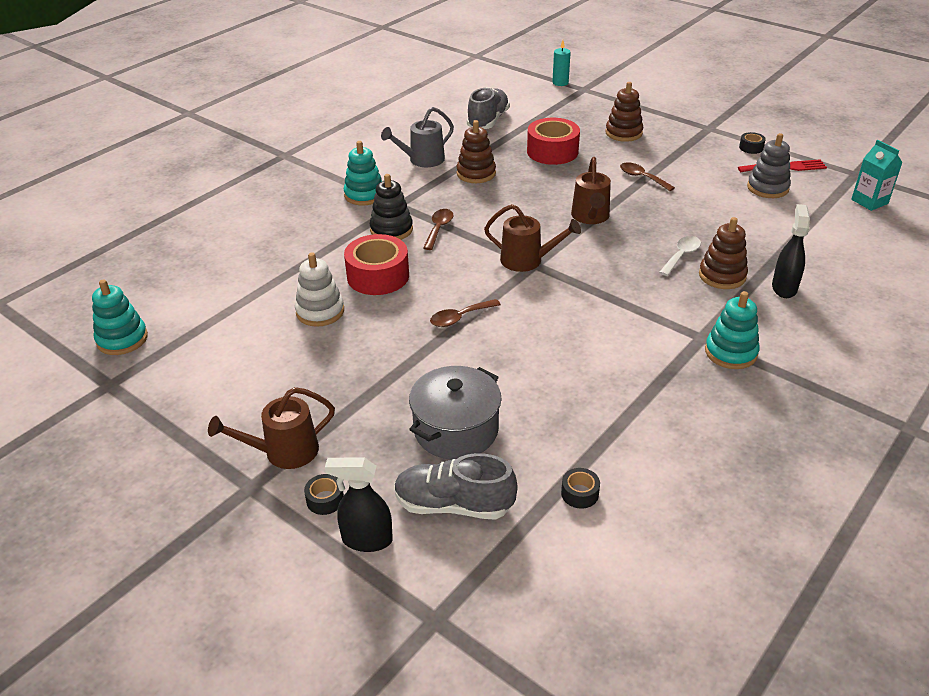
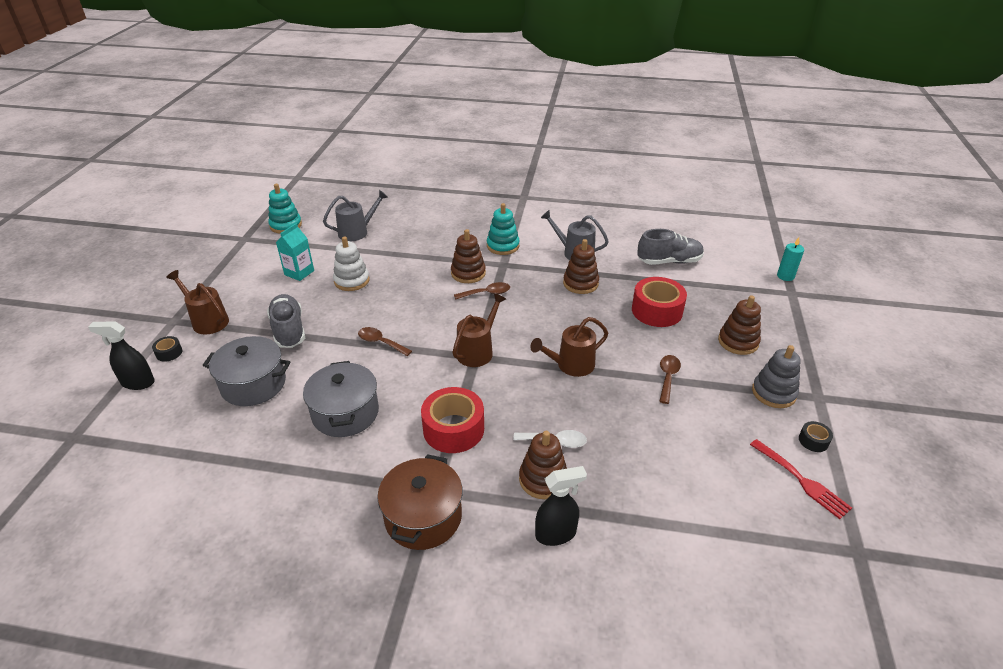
camera: 60 degrees right, 0 degrees up
(215, 283) = (357, 232): none -> grey watering can
(366, 540) = (137, 383): black spray bottle -> black spray bottle turned 60 degrees counterclockwise
(378, 276) = (407, 288): red tape -> red tape (453, 429)
(391, 230) = (468, 273): black stacking toy -> brown stacking toy
(453, 505) = (177, 409): grey shoe -> grey shoe (289, 330)
(527, 260) = (477, 351): brown watering can -> brown watering can turned 135 degrees counterclockwise
(558, 368) = (345, 413): none -> grey pot
(579, 493) = (205, 470): black tape -> none
(730, 352) = (423, 517): turquoise stacking toy -> brown pot
(767, 188) = (740, 475): grey stacking toy -> grey stacking toy (773, 393)
(869, 201) = (802, 579): turquoise carton -> turquoise carton (299, 272)

